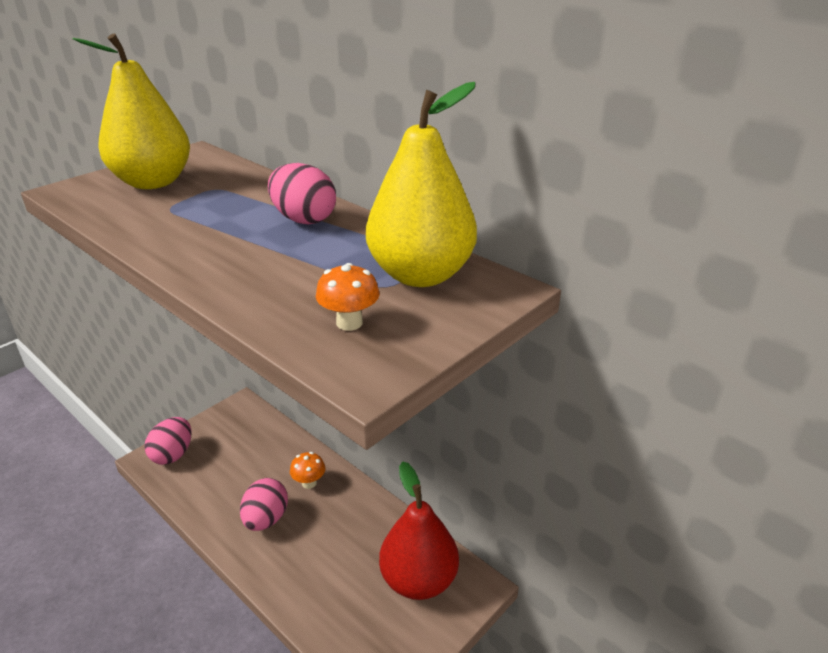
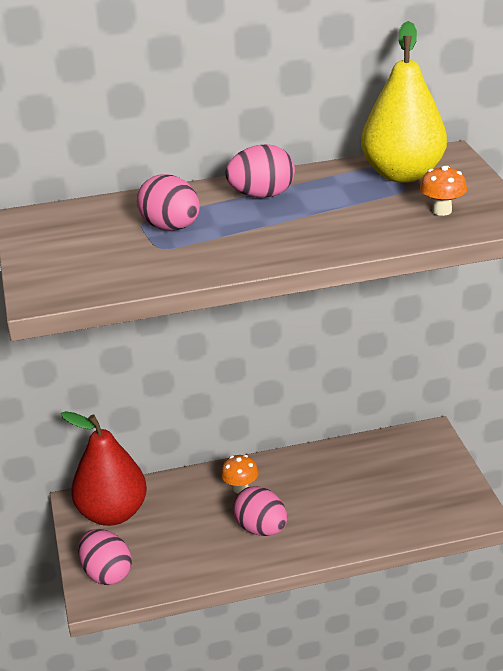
camera: 55 degrees left, 0 degrees up
(153, 182) = (86, 247): yellow pear -> none
(209, 201) = (171, 227): none -> pink egg
(419, 580) = (401, 461): red pear -> red pear (112, 513)

